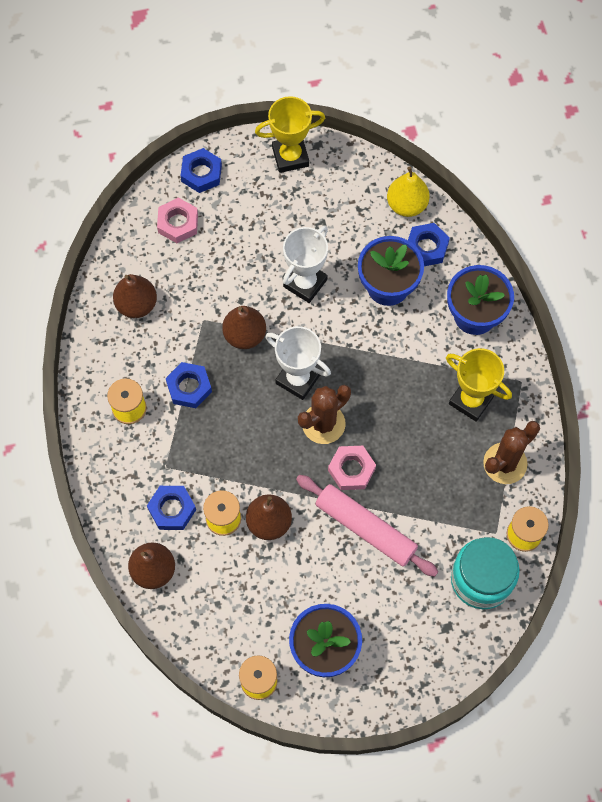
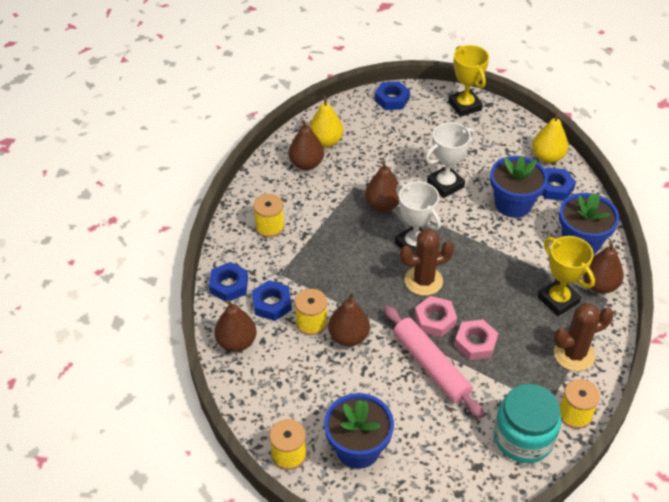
camera: 20 degrees right, 20 degrees down
(146, 264) = (326, 141): none -> yellow pear
(178, 223) = (361, 123): pink nut -> pink nut (475, 343)
(189, 387) = (323, 226): blue nut -> blue nut (229, 285)
(290, 156) = (465, 106): yellow trophy -> yellow trophy turned 60 degrees clockwise
(508, 366) = (599, 285): none -> brown pear

